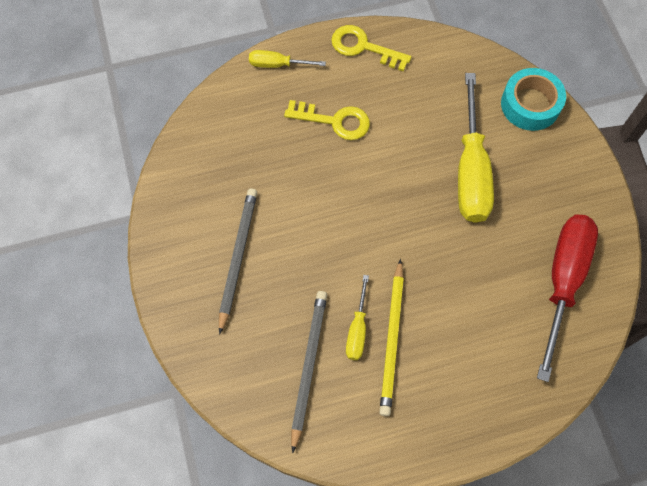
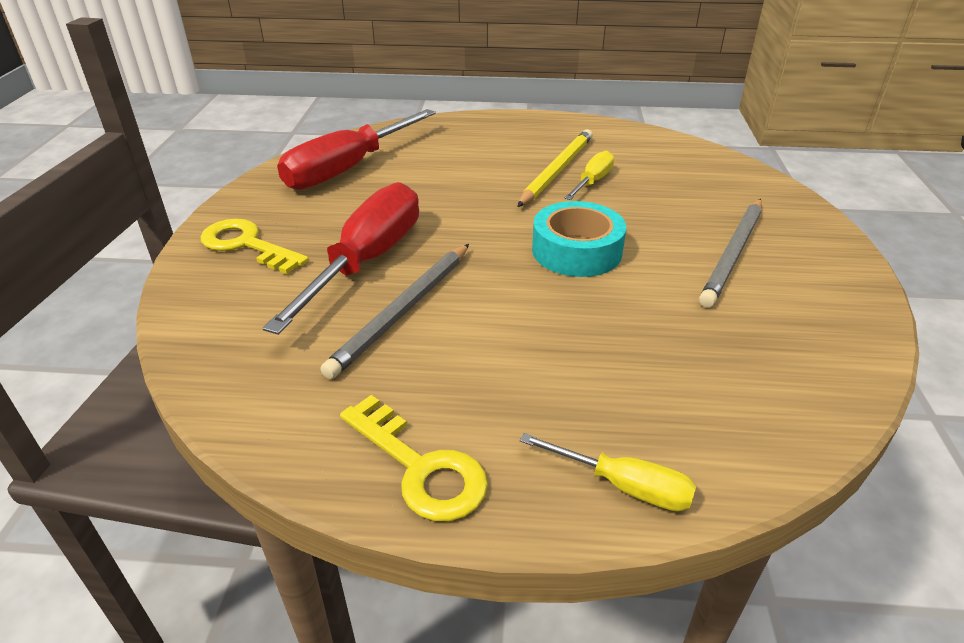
camera: 160 degrees left, 30 degrees down
(308, 366) = (655, 172): grey pencil -> grey pencil (403, 311)
(334, 121) = (539, 361): yellow key -> yellow key (246, 245)
(471, 170) = (367, 261): yellow screwdriver -> red screwdriver
(530, 104) = (211, 305): turquoise tape -> turquoise tape (576, 251)

